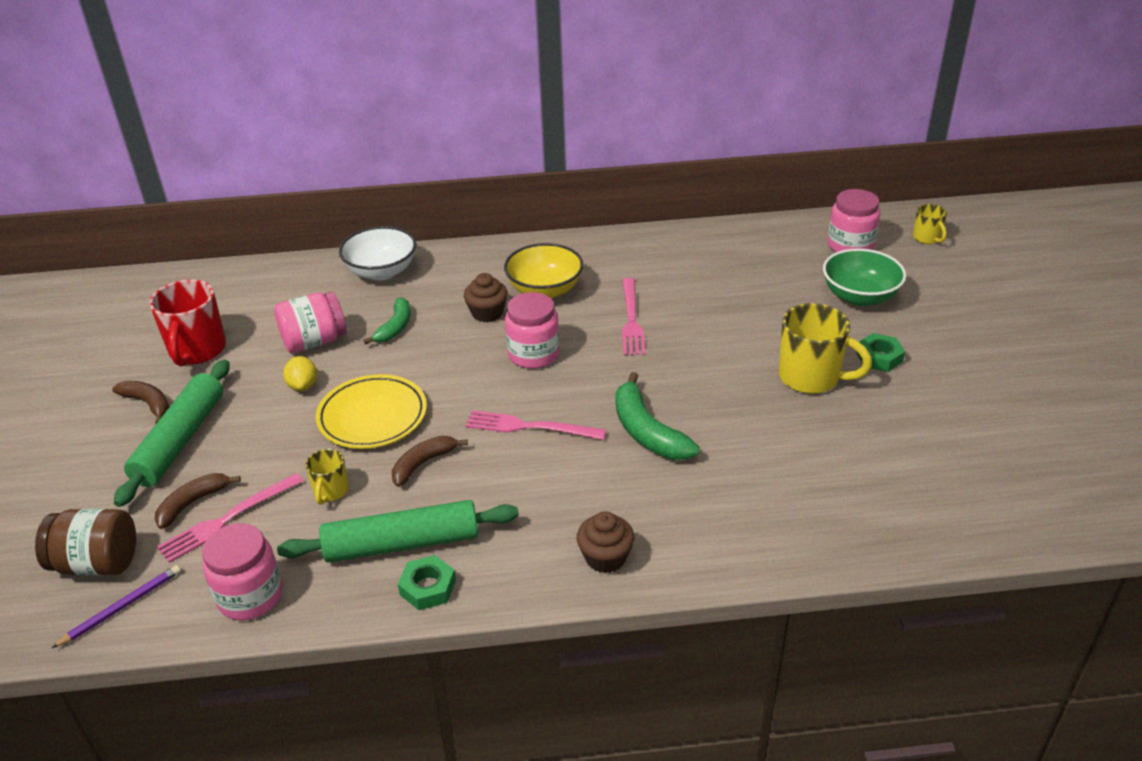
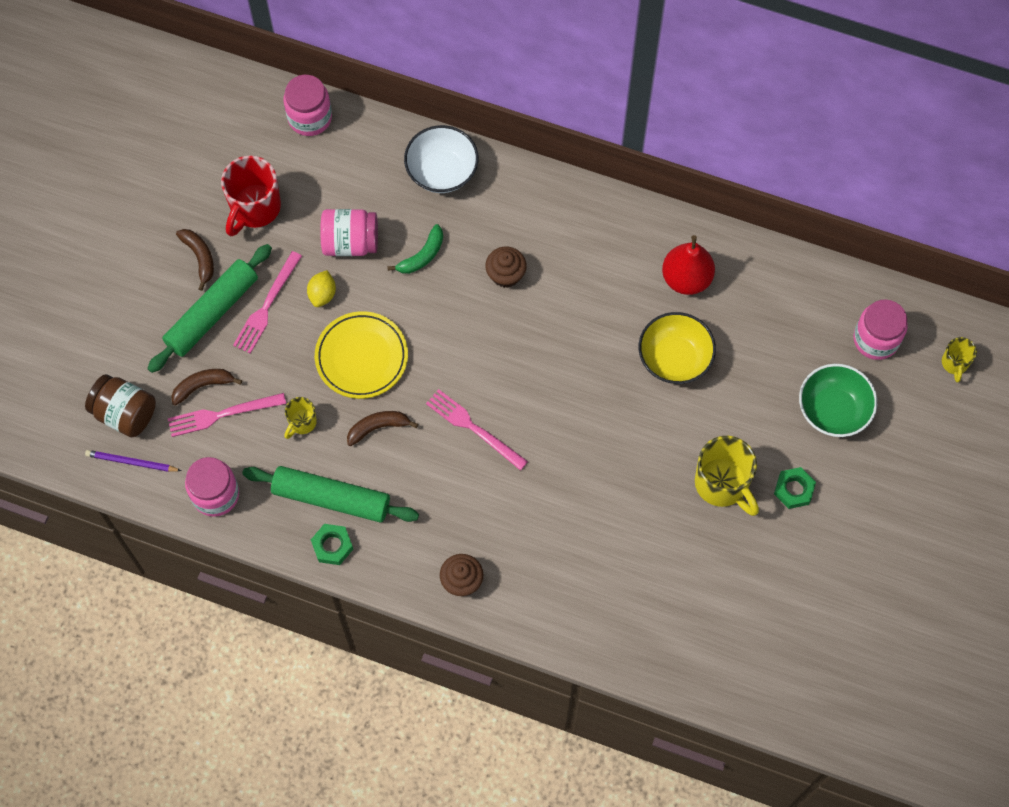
camera: 25 degrees right, 30 degrees up
(122, 607) = (131, 462): purple pencil -> purple pencil turned 150 degrees counterclockwise
(533, 354) = (518, 346): pink jar -> pink jar (310, 117)
(545, 290) = (569, 267): yellow bowl -> yellow bowl (674, 358)
(631, 319) = (620, 342): pink fork -> pink fork (267, 305)
(647, 431) = (558, 477): green banana -> none
(657, 263) = (686, 278): none -> red pear

